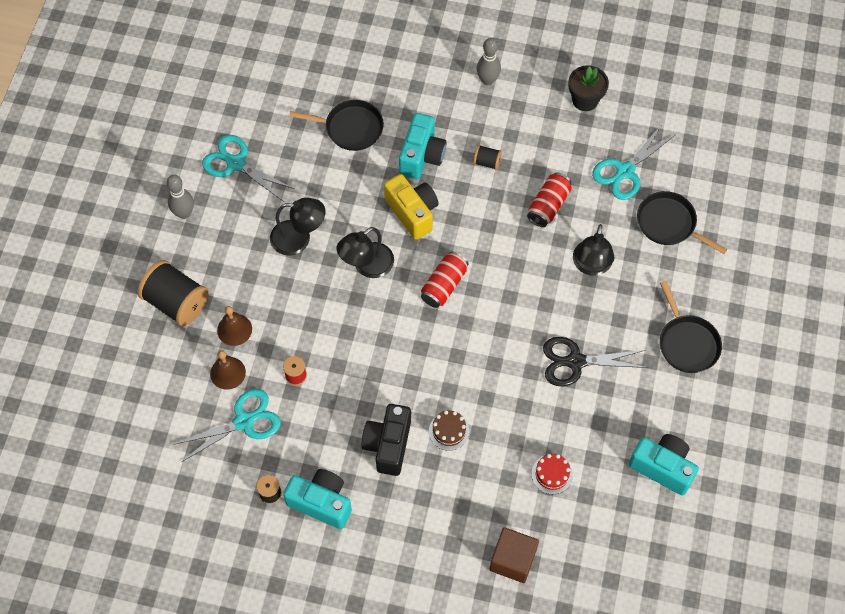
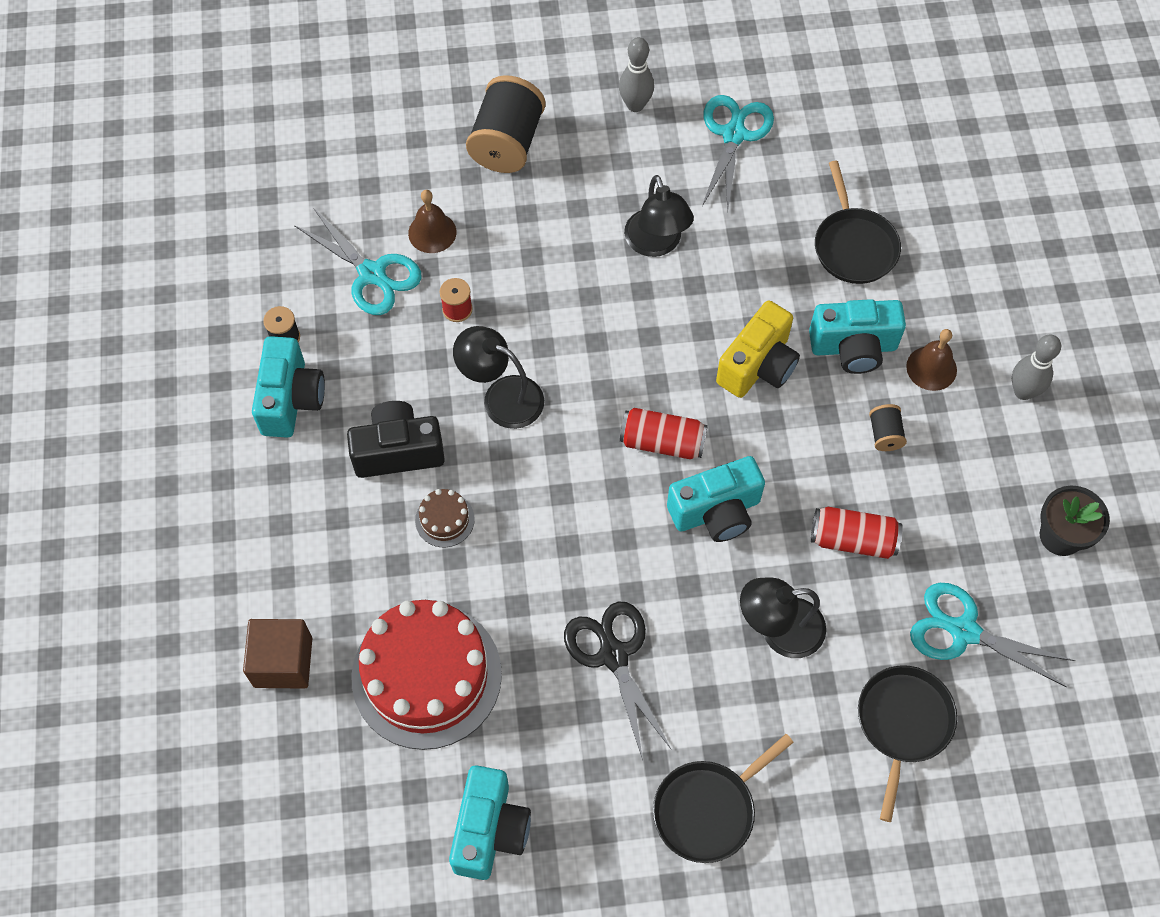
camera: 70 degrees right, 0 degrees up
(234, 329) = (495, 218): brown bell -> brown bell (931, 368)
(367, 266) = (650, 337): black lamp -> black lamp (502, 396)
(503, 272) = (716, 512): none -> turquoise camera
(552, 474) = (426, 675): red cake -> red cake, size x2.42

